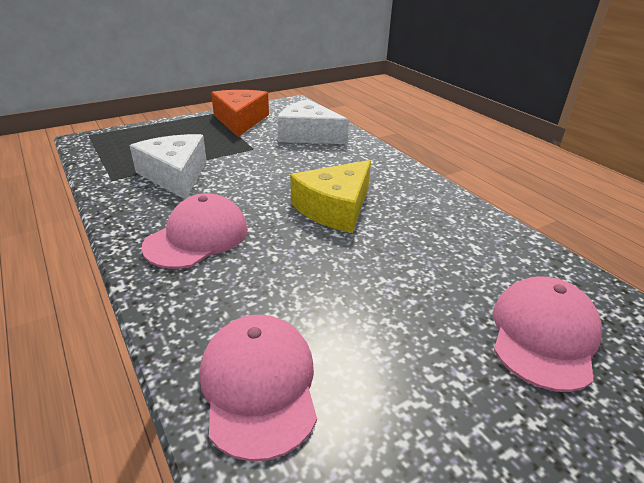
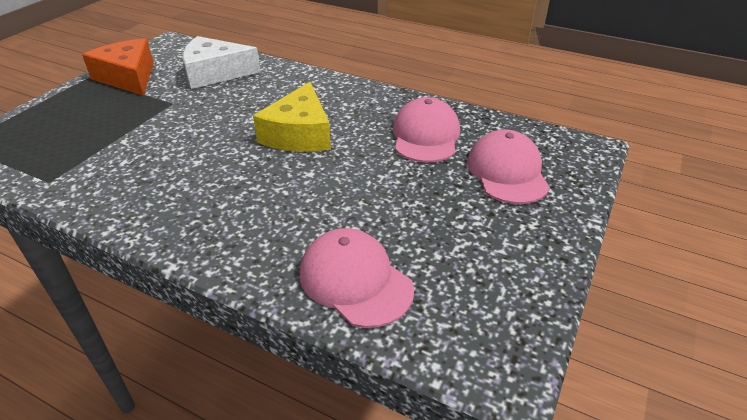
camera: 30 degrees left, 5 degrees up
(175, 175) = (117, 154): white cheese -> none
(197, 237) = (200, 201): pink cap -> pink cap (425, 136)

